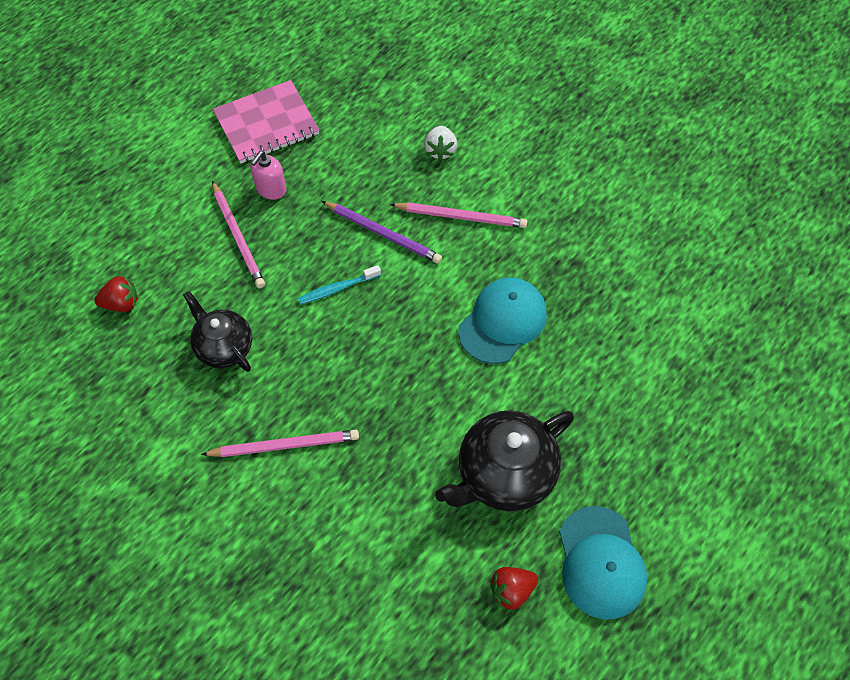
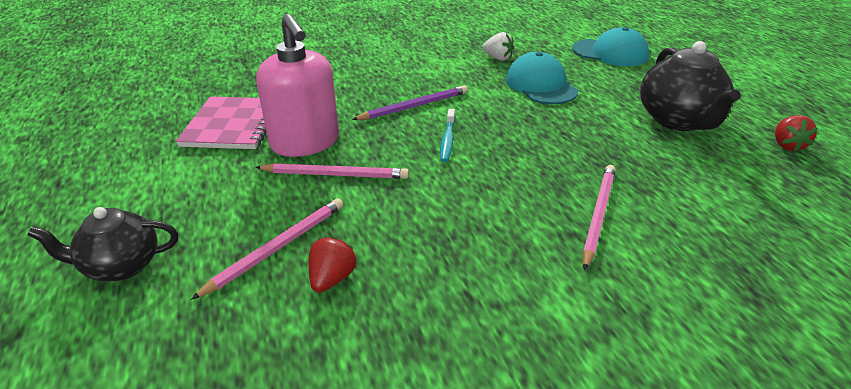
camera: 60 degrees left, 25 degrees down
(224, 347) = (456, 220): black teapot -> black teapot (121, 266)
(271, 189) = (305, 142): pink soap dispenser -> pink soap dispenser, size x2.03
(440, 150) = (365, 66): white strawberry -> white strawberry (498, 58)
(461, 217) = (433, 74): pink pencil -> pink pencil (277, 248)
(601, 562) = (767, 107): turquoise cap -> turquoise cap (610, 53)

